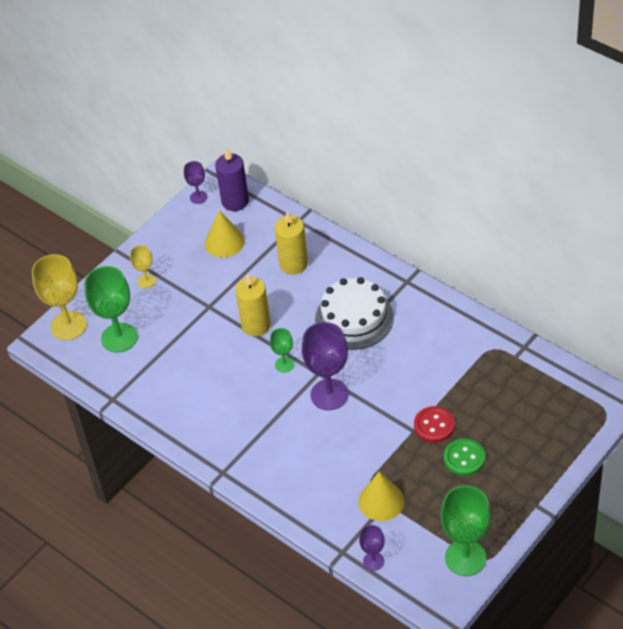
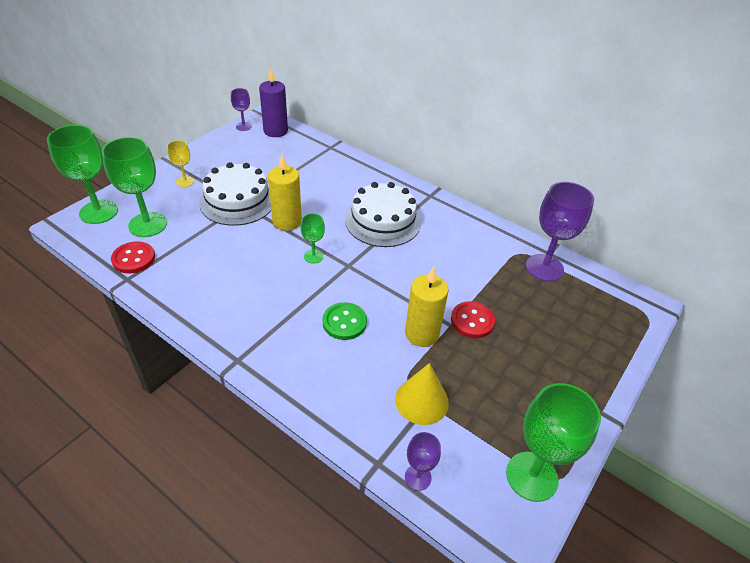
camera: 10 degrees left, 5 degrees down
(68, 326) = (98, 212): yellow goblet -> green goblet
(114, 377) = (133, 259): none -> red button
(203, 303) = (237, 201): none -> white cake
(224, 242) = (263, 157): yellow cone -> none
(293, 264) = (325, 177): yellow candle -> yellow candle (422, 334)
(329, 394) = (359, 286): purple goblet -> purple goblet (544, 268)
(464, 458) = (510, 356): green button -> green button (344, 322)

